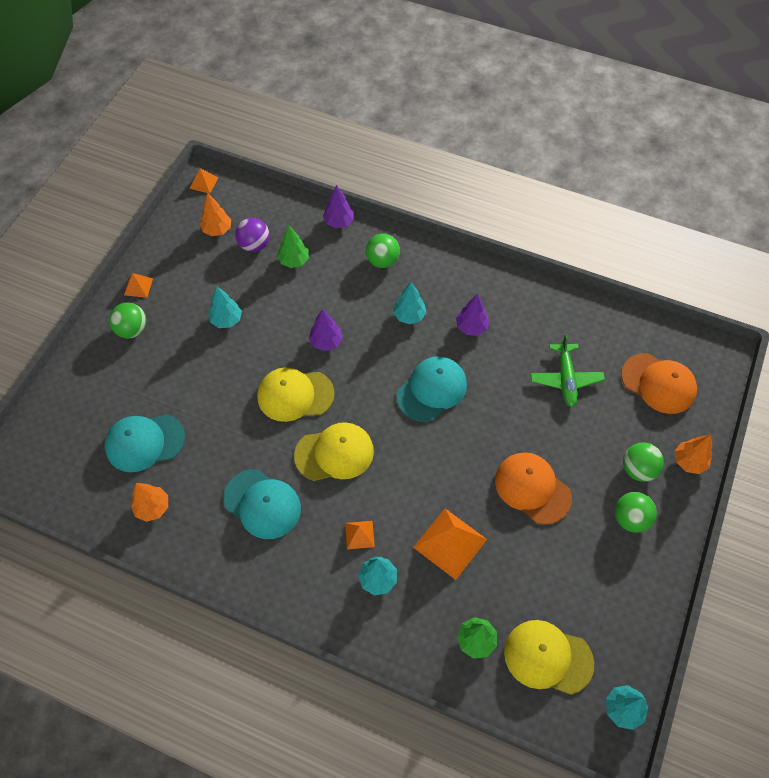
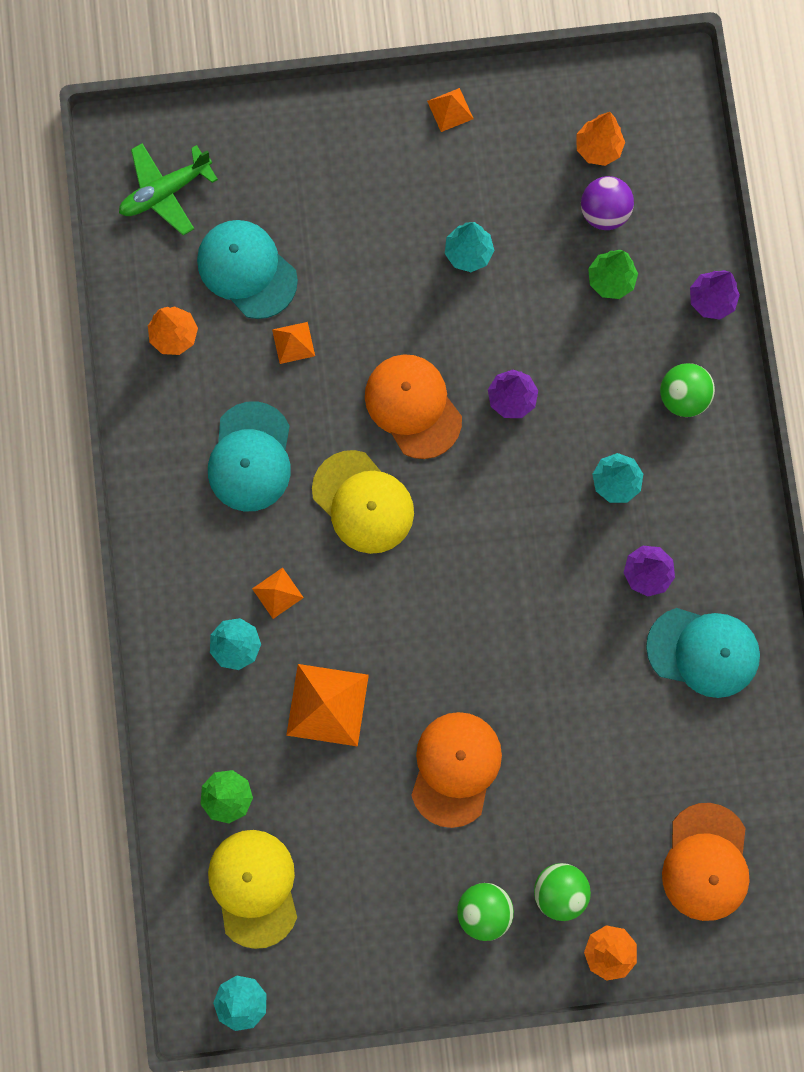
camera: 60 degrees right, 20 degrees up
(132, 330) = (384, 147): green ball -> none
(204, 183) = (664, 78): orange pyramid -> orange pyramid (293, 342)
(295, 395) = (413, 406): yellow cap -> orange cap
(432, 390) = (521, 572): turquoise cap -> turquoise cap (703, 651)
(565, 379) = (639, 736): green plane -> green plane (166, 192)

